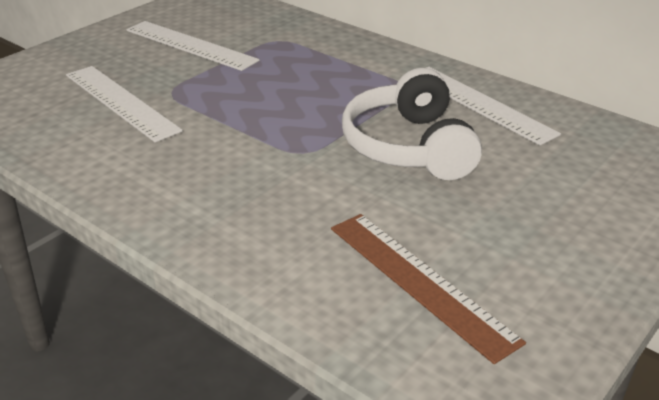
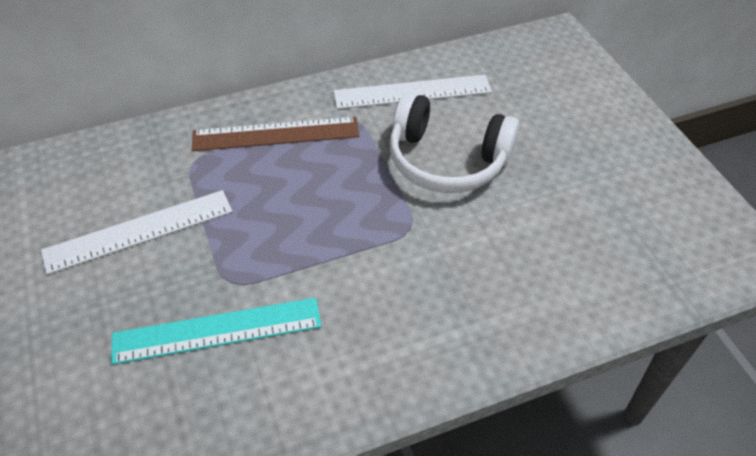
camera: 60 degrees left, 15 degrees up
(120, 102) = (217, 331): white ruler -> turquoise ruler
(420, 281) = (617, 234): brown ruler -> brown ruler (275, 134)

